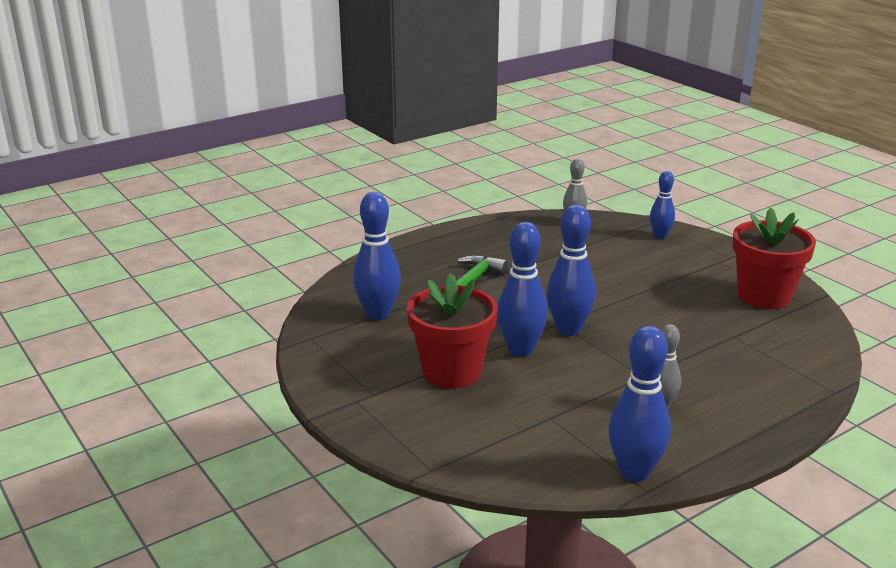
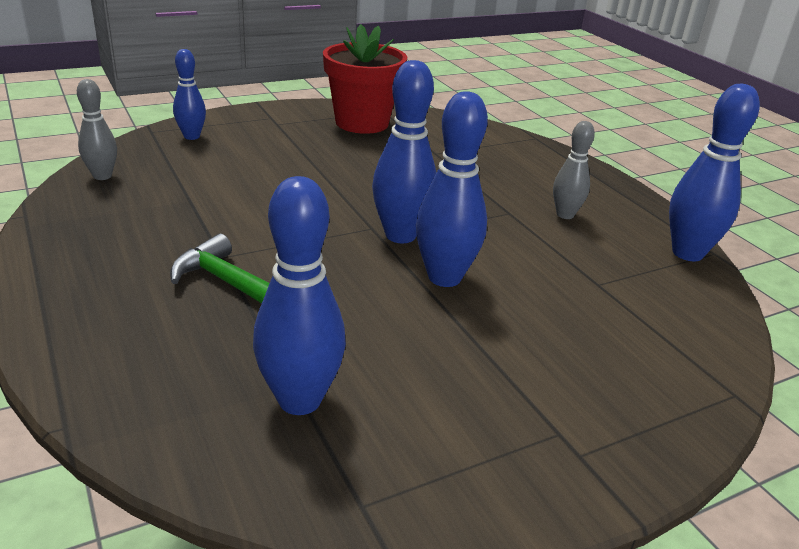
camera: 85 degrees left, 5 degrees up
(452, 371) = (495, 343): red flower pot -> none

